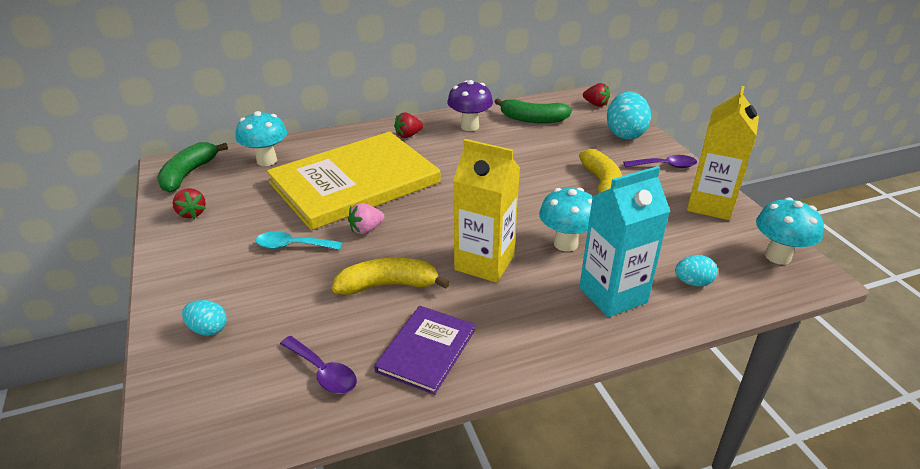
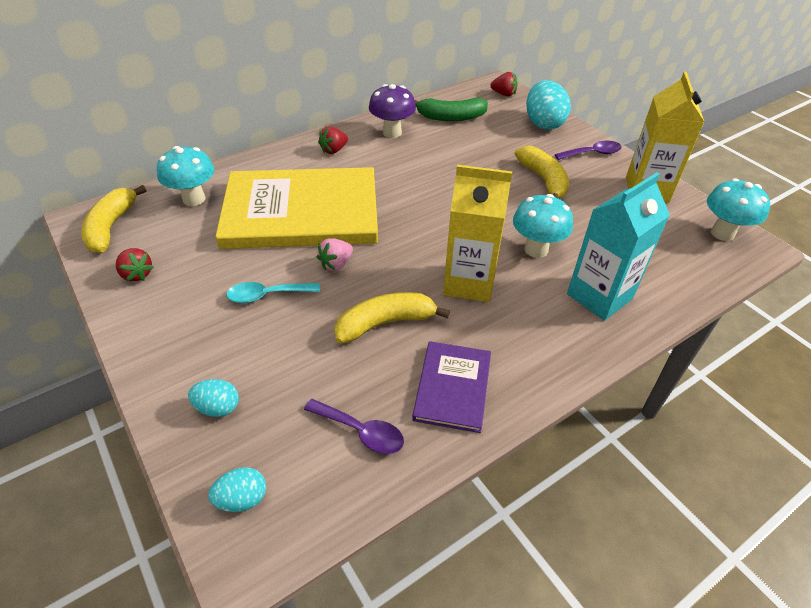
camera: 15 degrees left, 10 degrees up
(188, 174) = (111, 227): green banana -> yellow banana
(355, 183) = (301, 212): yellow book -> yellow book turned 45 degrees clockwise
(693, 282) = (663, 271): turquoise egg -> turquoise egg (242, 499)

